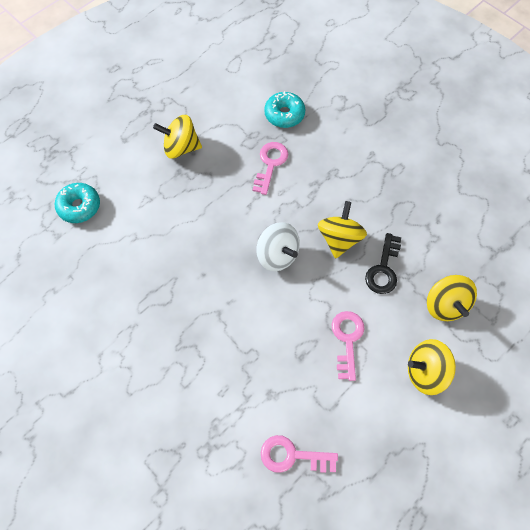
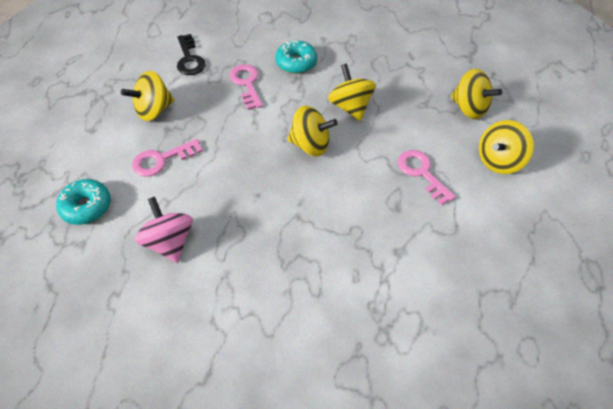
camera: 35 degrees left, 10 degrees down
(114, 273) = (169, 242): none -> pink spinning top
(277, 255) = (310, 145): white spinning top -> yellow spinning top
(284, 114) = (228, 44): turquoise donut -> turquoise donut (296, 63)
(292, 456) = (459, 287): pink key -> pink key (162, 160)
(383, 269) = (403, 109): black key -> black key (189, 59)

